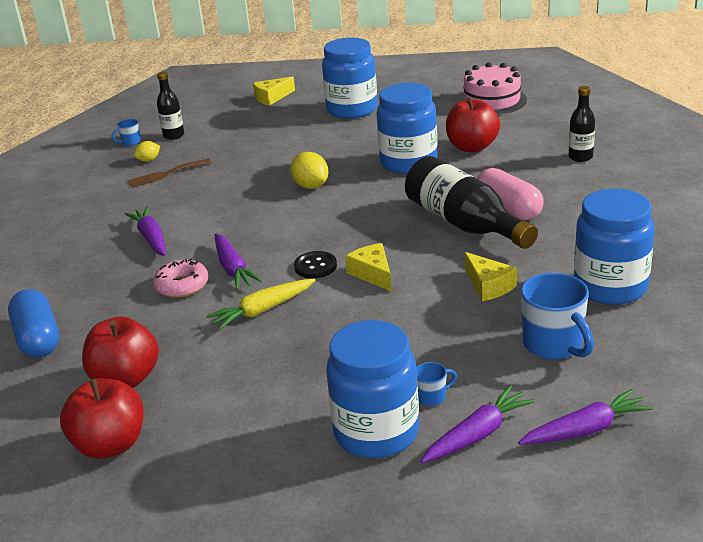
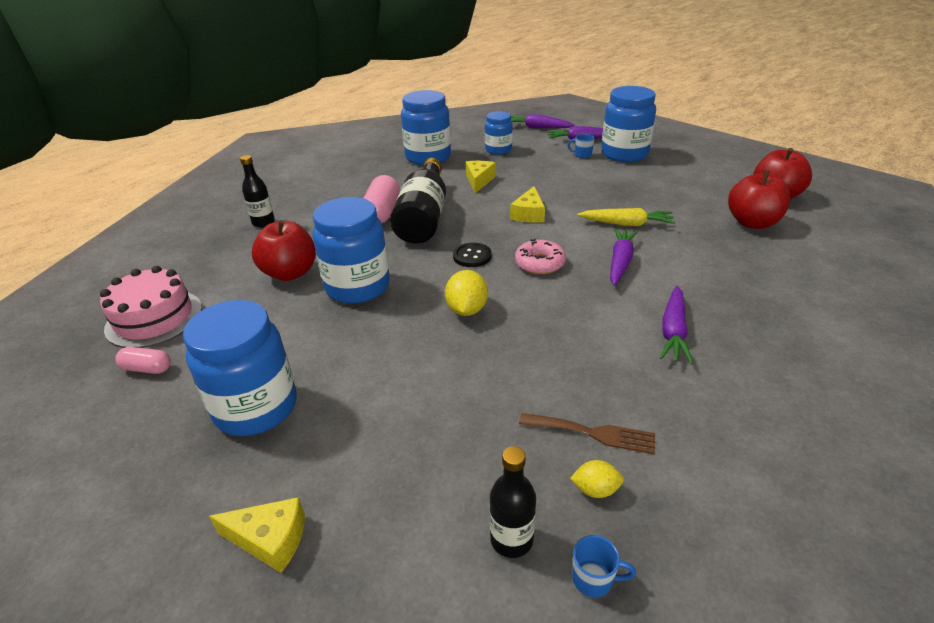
camera: 140 degrees left, 5 degrees up
(38, 339) = (822, 278): blue capsule -> none
(182, 285) = (673, 268): pink donut -> pink donut (539, 263)
(315, 266) = (558, 235): black button -> black button (472, 256)
(438, 92) = (147, 368): none -> pink capsule
(554, 345) = (498, 150): blue mug -> blue jar

